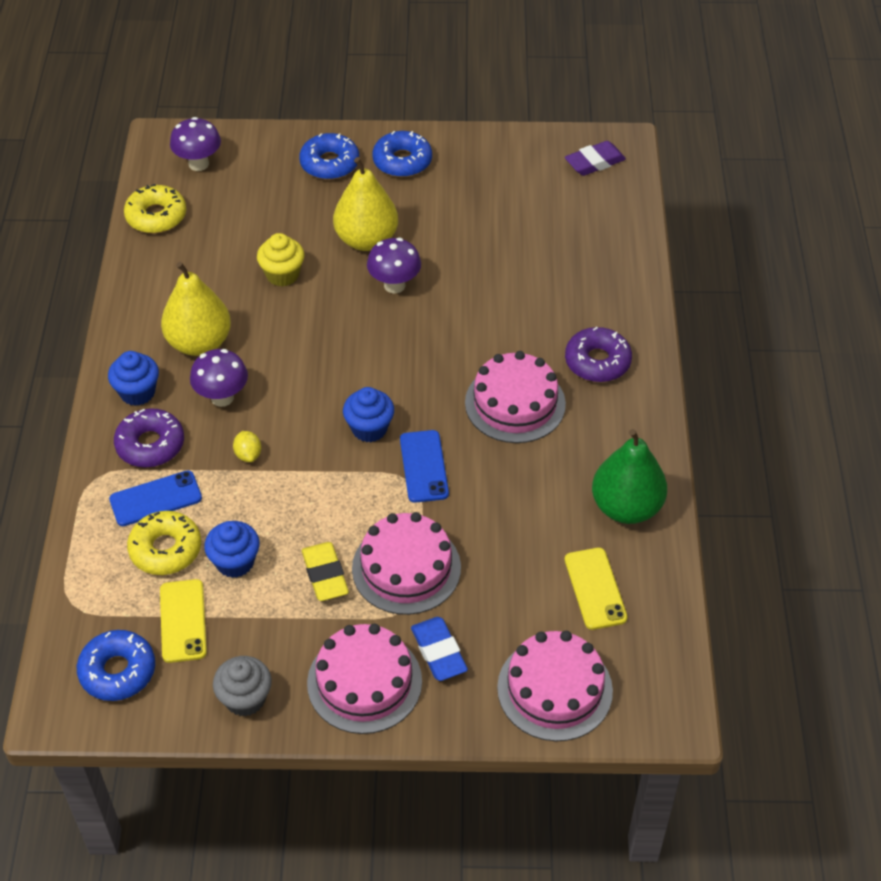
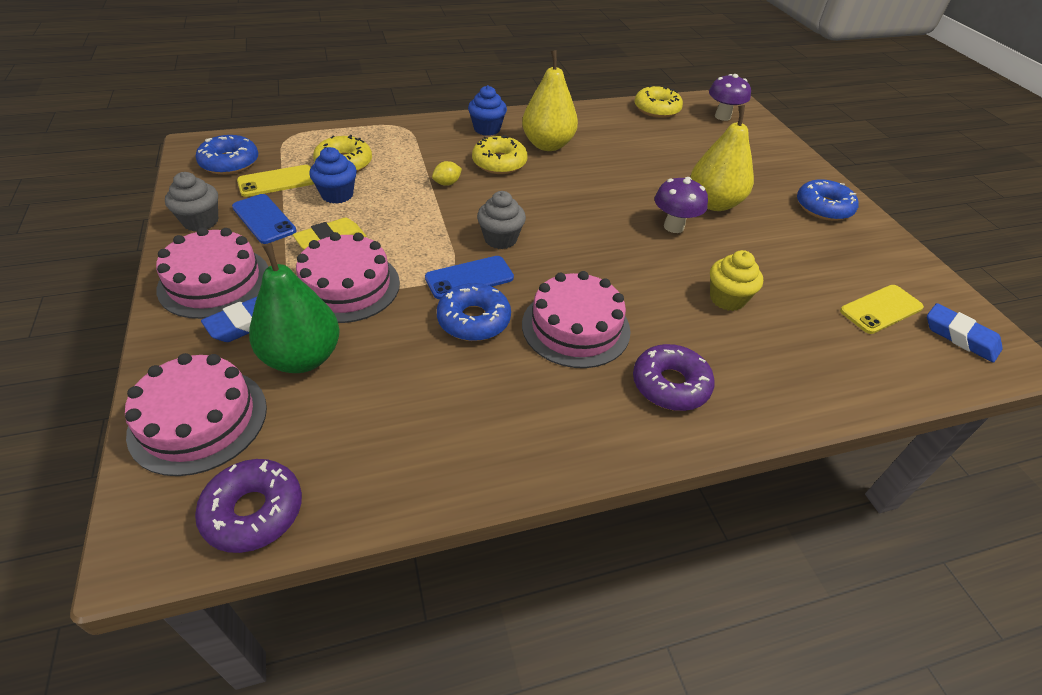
camera: 70 degrees right, 5 degrees down
(150, 445) = (440, 141): purple donut -> purple donut (253, 511)
(156, 499) = (390, 152): blue phone -> blue phone (264, 219)
(222, 397) = (499, 163): purple mushroom -> yellow donut
(282, 275) = (642, 169): yellow cupcake -> yellow cupcake (727, 299)
(329, 164) = (781, 171): blue donut -> blue donut (474, 320)
(369, 428) = (500, 239): blue cupcake -> grey cupcake
(594, 162) = (960, 337): purple eraser -> blue eraser
(595, 588) = (340, 434): yellow phone -> yellow phone (881, 309)
(626, 507) = (467, 446): green pear -> green pear (302, 357)

